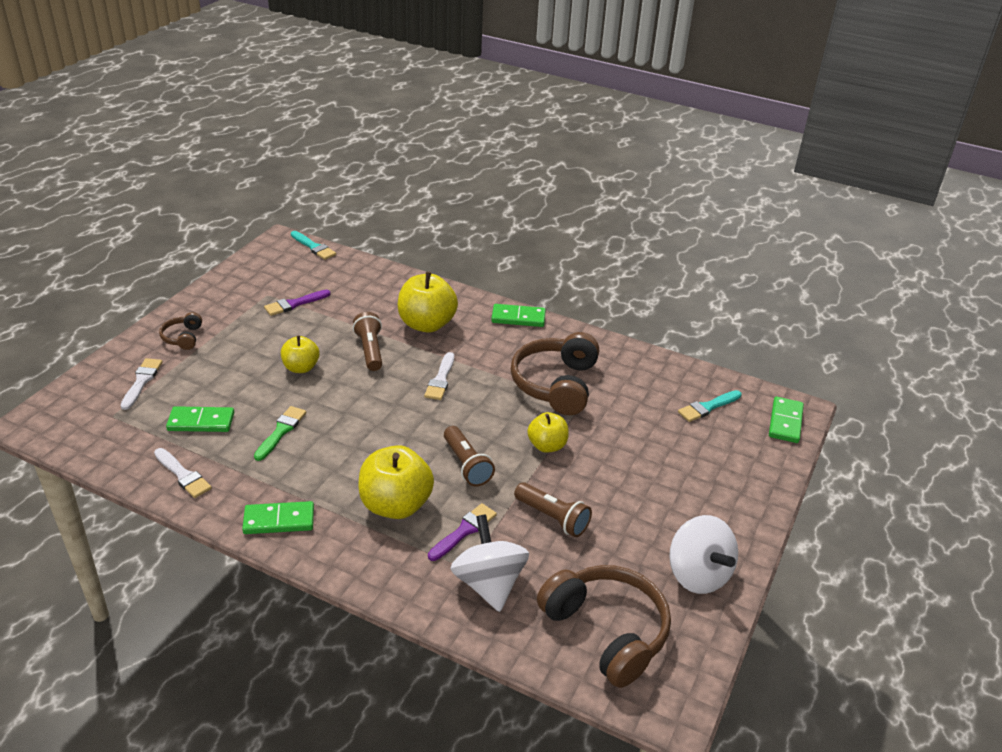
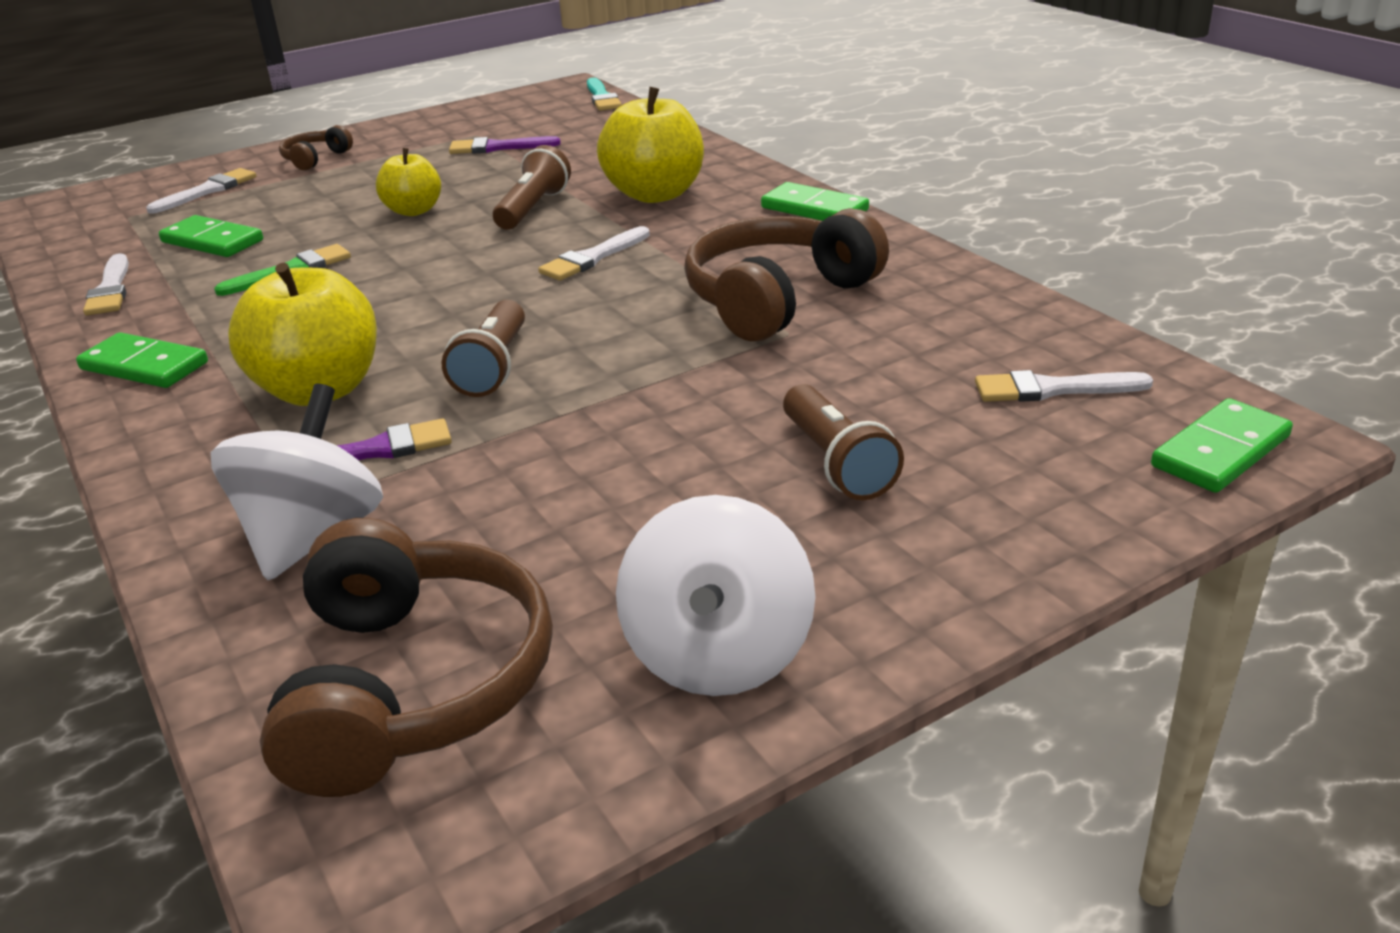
camera: 35 degrees right, 5 degrees down
(547, 446) = (660, 374): yellow apple -> none
(552, 518) = (542, 475): brown flashlight -> brown flashlight (836, 463)
(707, 407) = (1052, 389): turquoise brush -> white brush

